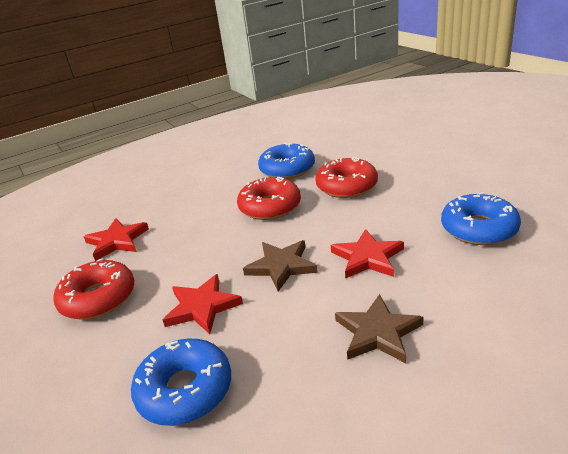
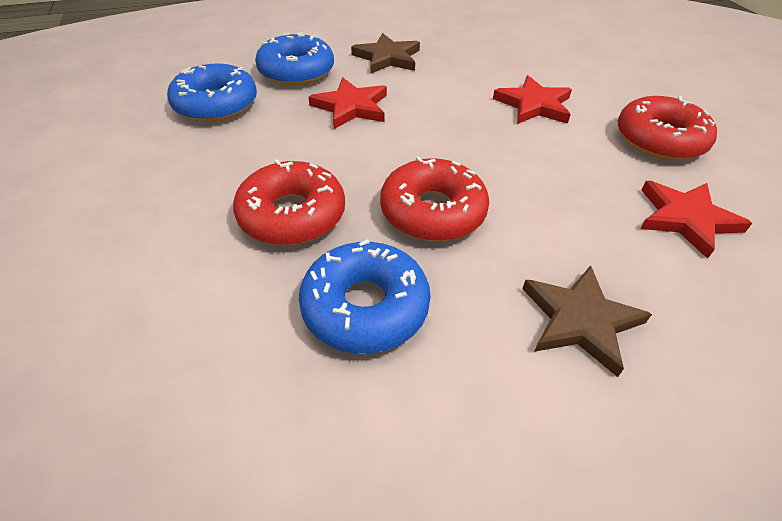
camera: 170 degrees left, 15 degrees up
(185, 390) = (541, 59): blue donut -> blue donut (296, 71)
(281, 266) = (445, 121): brown star -> brown star (580, 320)

